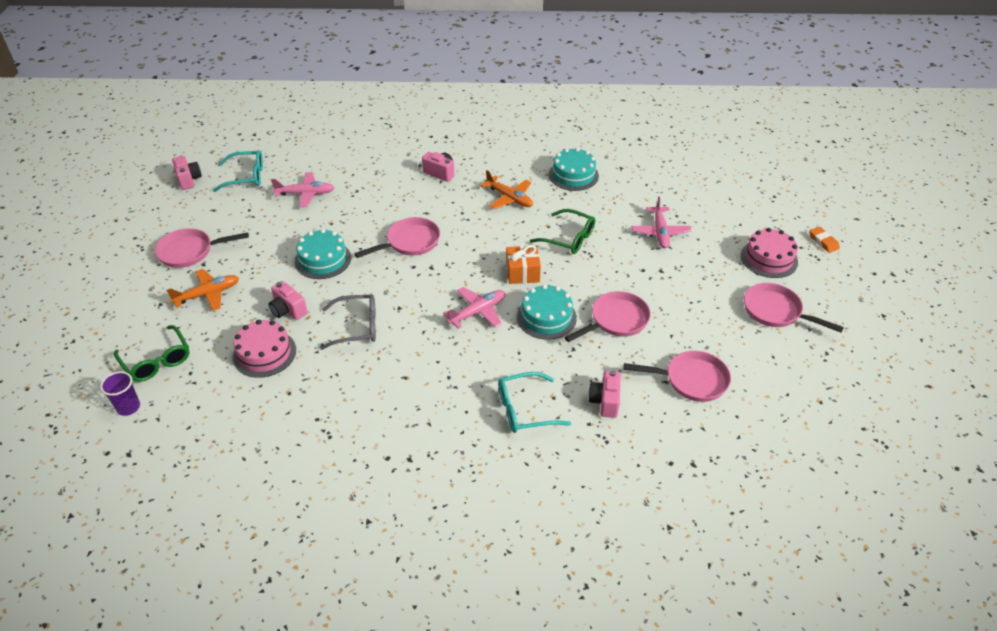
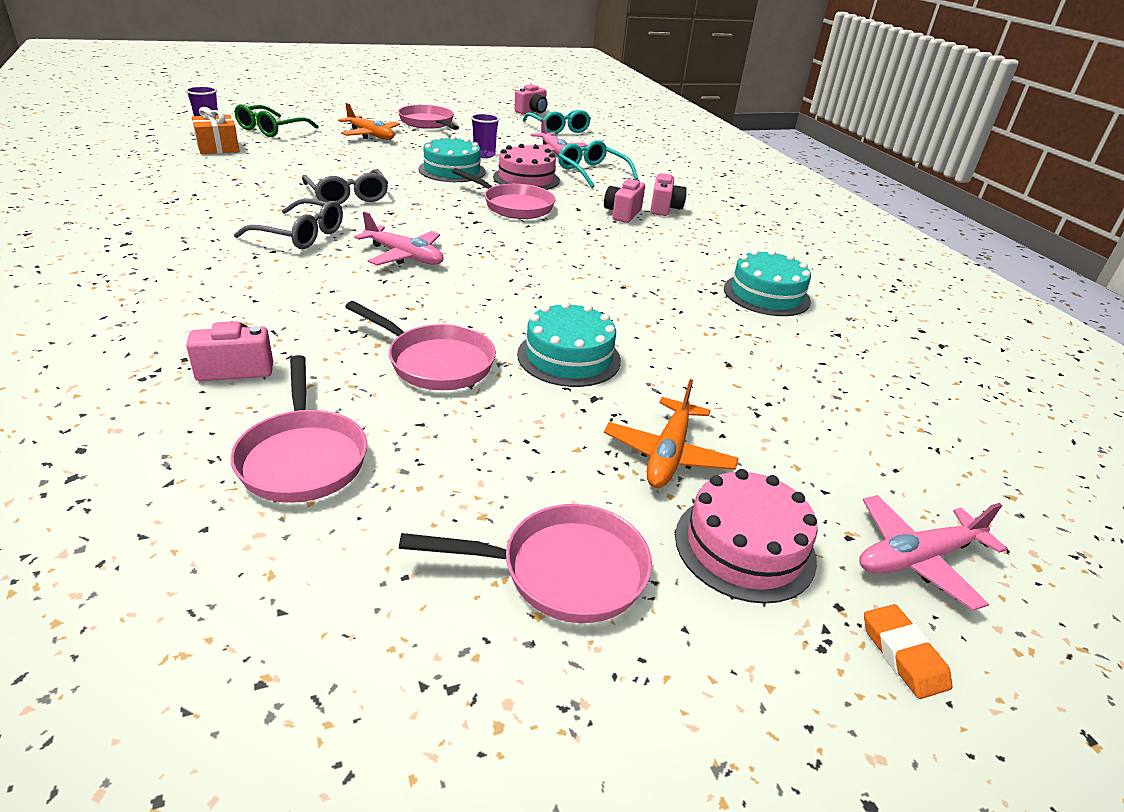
camera: 65 degrees right, 10 degrees down
(264, 353) = (292, 163): pink cake -> pink cake (526, 178)
(288, 310) = (361, 165): pink camera -> pink camera (622, 214)
(293, 234) = (484, 155): none -> purple cup
(425, 360) = (299, 235): none -> grey glasses
(509, 198) = (659, 254): orange plane -> orange plane (668, 455)
(522, 272) = (504, 277): orange gift -> orange gift (218, 147)
(525, 409) = (214, 306): turquoise glasses -> turquoise glasses (592, 172)
(546, 317) = (415, 303): turquoise cake -> turquoise cake (569, 357)
(568, 238) = (609, 304): green glasses -> none
(660, 232) = (701, 388): pink plane -> pink plane (917, 559)
(776, 311) = (563, 571): pink pan -> pink pan turned 75 degrees clockwise
(823, 242) = (903, 655): orange eraser -> orange eraser turned 60 degrees counterclockwise

